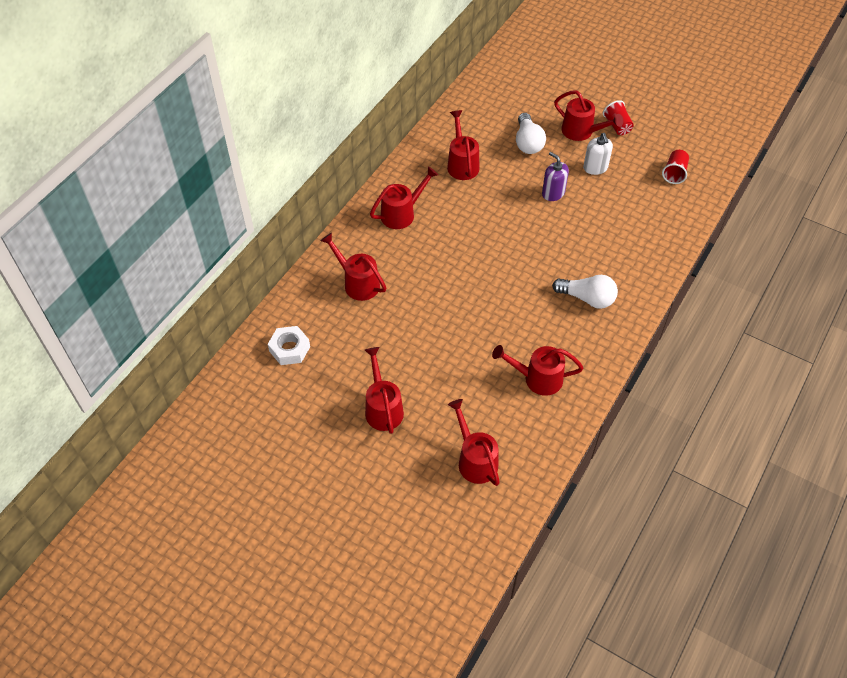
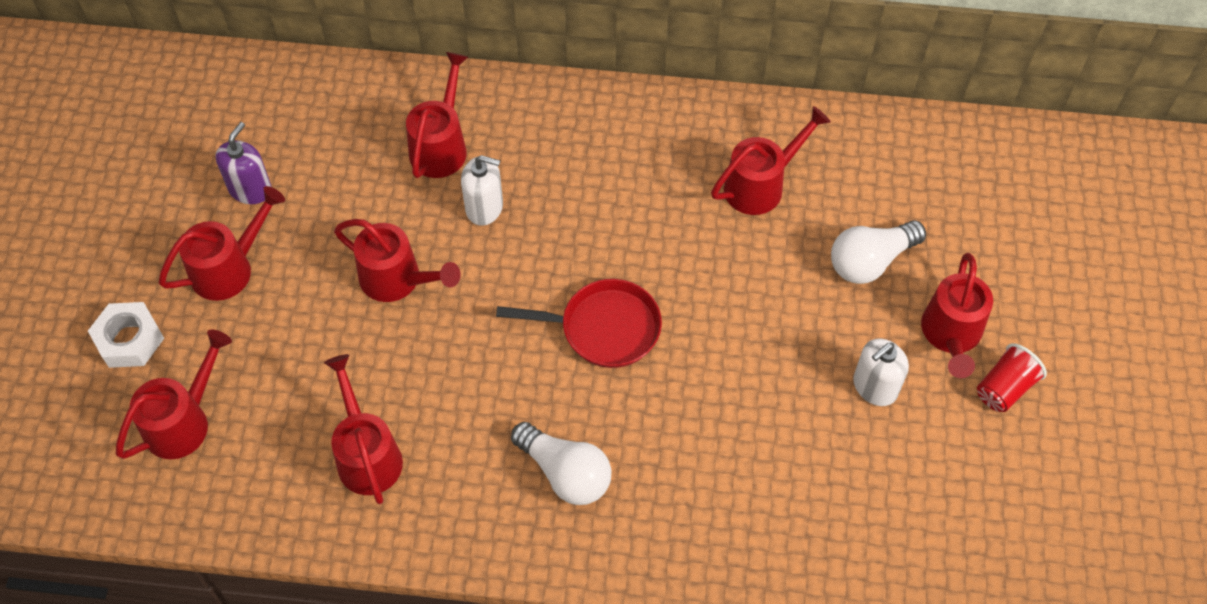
camera: 65 degrees right, 5 degrees up
(289, 349) = (284, 115): white nut -> white nut (129, 340)
(402, 213) = (607, 146): red watering can -> red watering can (398, 280)
(410, 277) = (484, 207): none -> white soap dispenser
(512, 254) = (603, 328): none -> red pan
(553, 193) = (774, 341): purple soap dispenser -> purple soap dispenser (250, 189)
(587, 298) = (565, 473): white light bulb -> white light bulb turned 45 degrees counterclockwise
(674, 173) = (943, 524): red cup -> none

